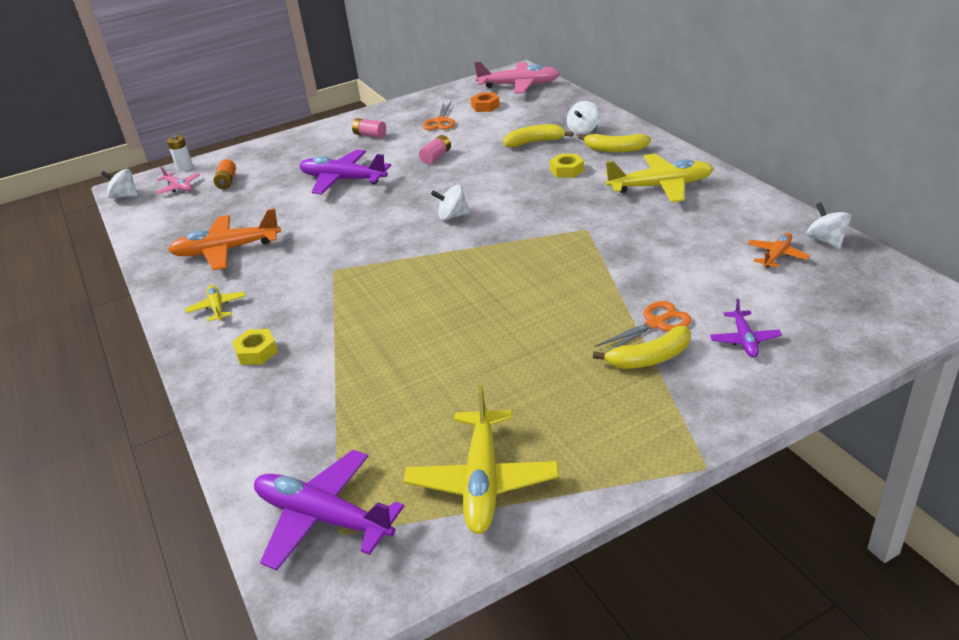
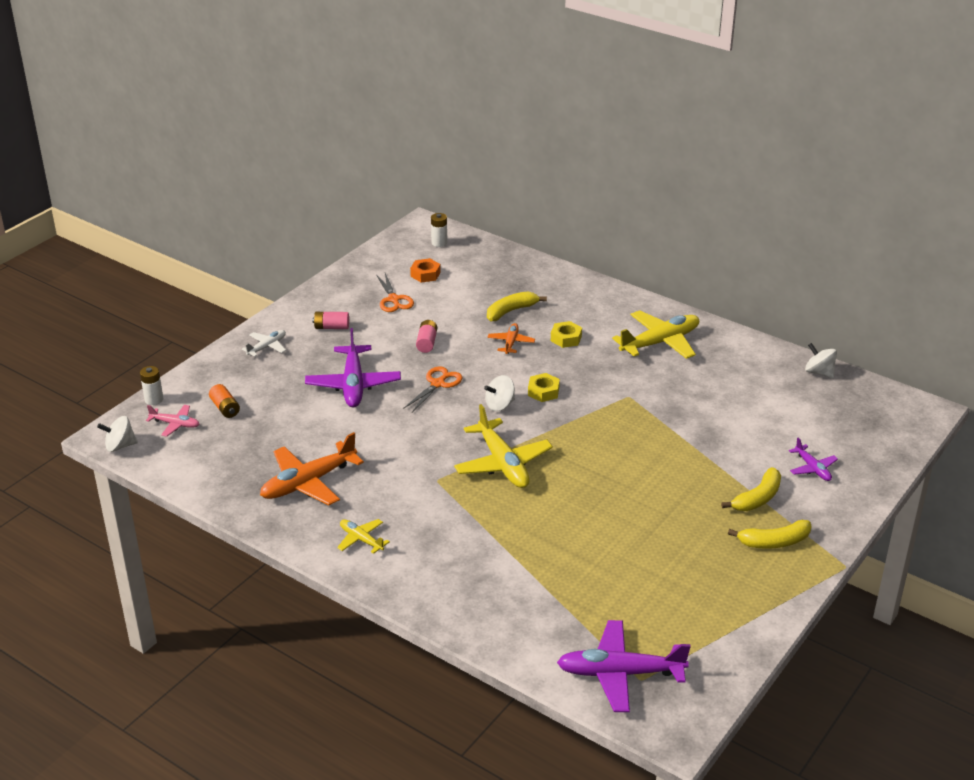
camera: 30 degrees left, 0 degrees up
(256, 352) = (441, 569): yellow nut -> yellow nut (543, 391)
(305, 142) = (267, 347): none -> white plane
(343, 180) = (353, 385): purple plane -> purple plane turned 90 degrees counterclockwise
(482, 481) = (709, 617): yellow plane -> yellow plane (503, 463)
(519, 85) = (439, 243): pink plane -> white battery
(583, 130) = (546, 291): white spinning top -> none
(615, 149) = (592, 308): yellow banana -> yellow banana (774, 542)
(655, 323) = (742, 469): orange scissors -> orange scissors (438, 384)
(776, 255) = (791, 392): orange plane -> orange plane (511, 343)

